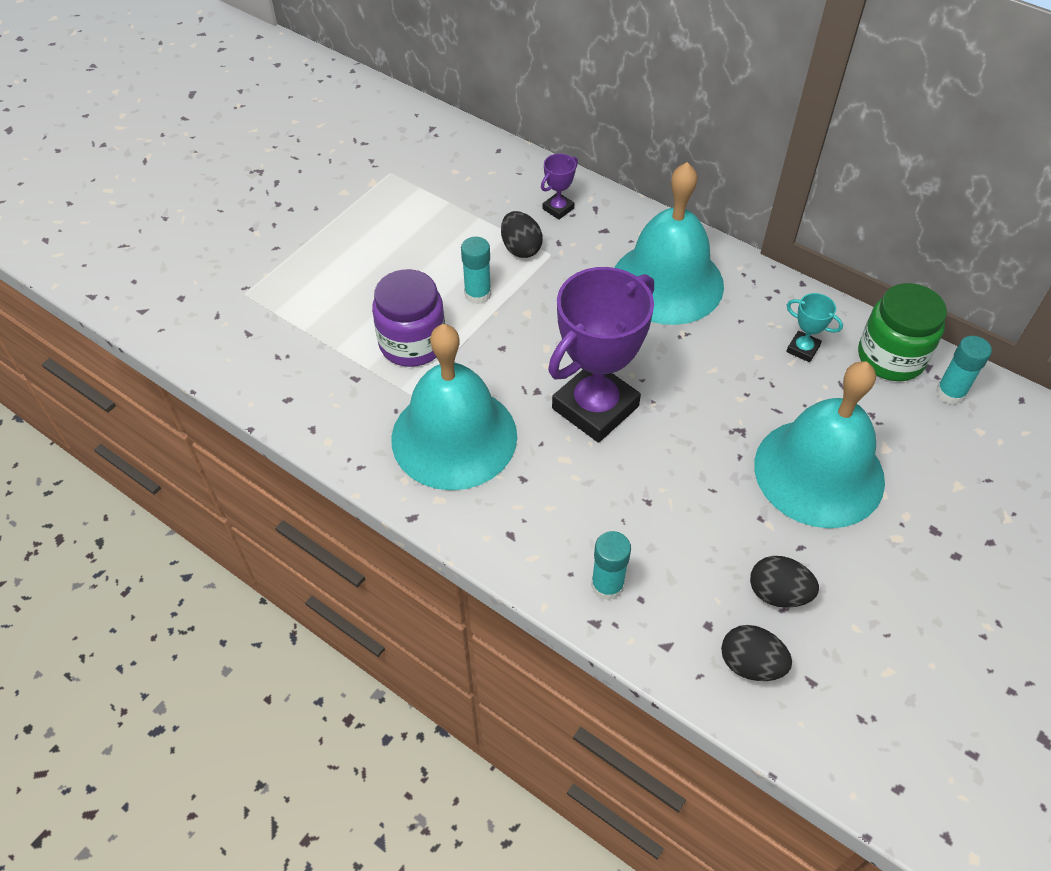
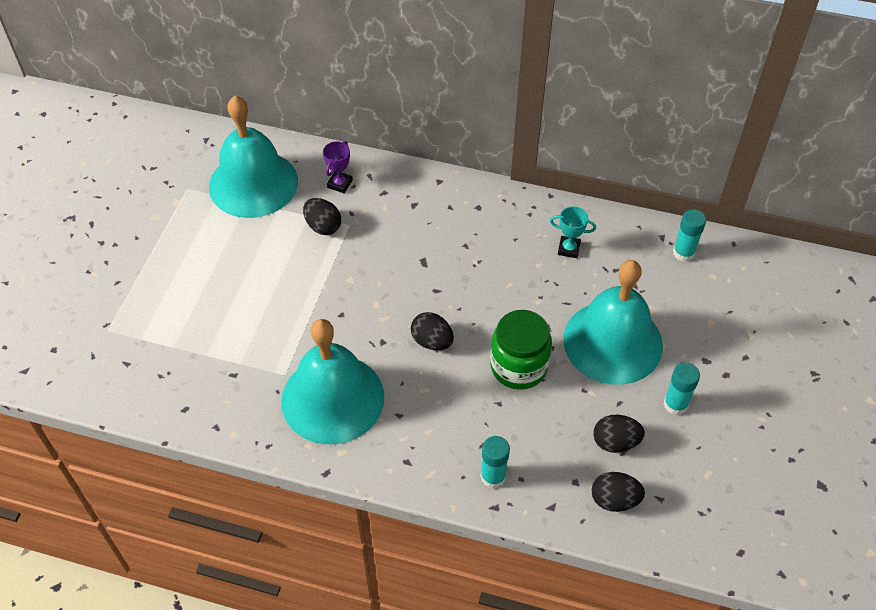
camera: 20 degrees left, 0 degrees up
(412, 343) = (268, 332): purple jar -> none
(477, 294) = (304, 275): turquoise glue stick -> turquoise glue stick (675, 404)
(595, 407) = (432, 341): purple trophy -> black egg
(667, 282) = (449, 223): turquoise bell -> turquoise bell (253, 183)
(890, 357) = (633, 237): green jar -> green jar (518, 366)

